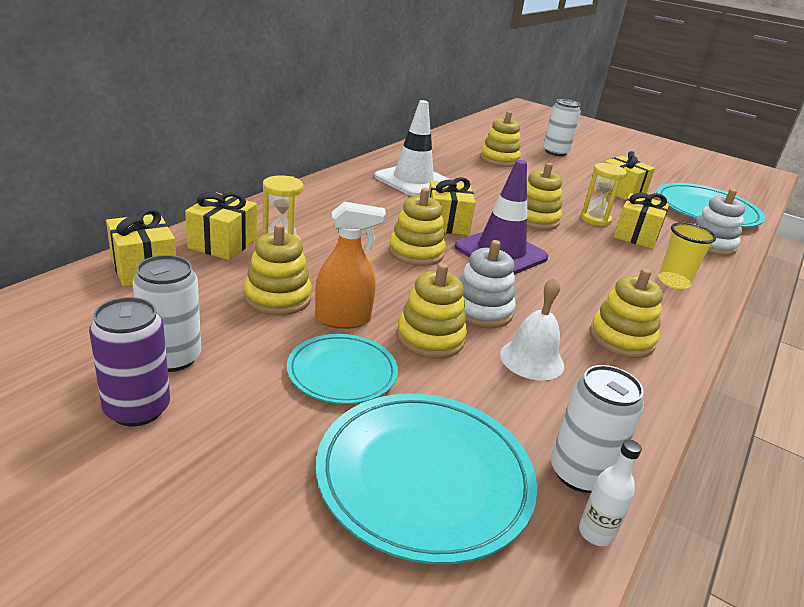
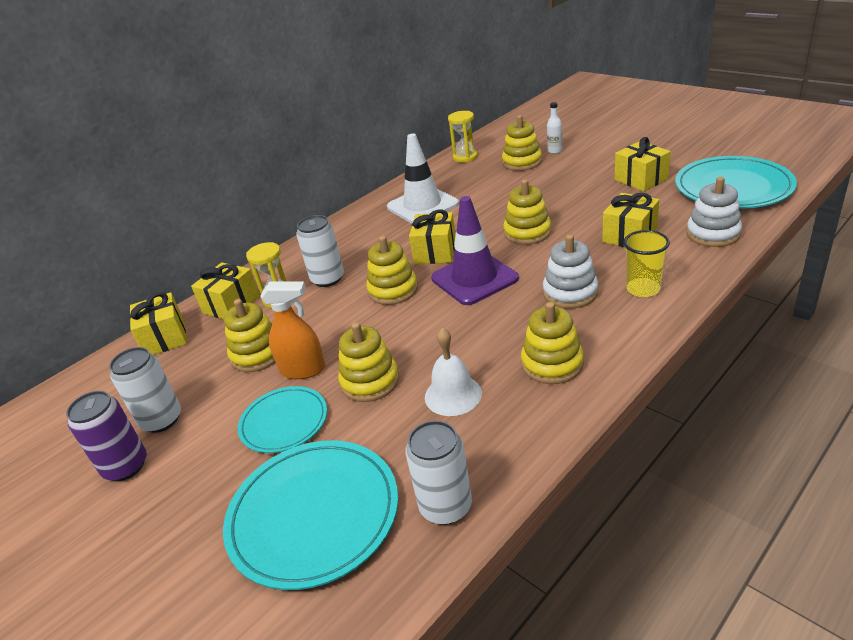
camera: 20 degrees right, 5 degrees up
(481, 310) = (428, 347): white stacking toy -> white stacking toy (570, 292)
(555, 152) = (589, 139): white can -> white can (327, 279)
(595, 219) = (593, 222): yellow hourglass -> yellow hourglass (465, 157)
(595, 533) = (434, 561): white bottle -> white bottle (555, 151)

